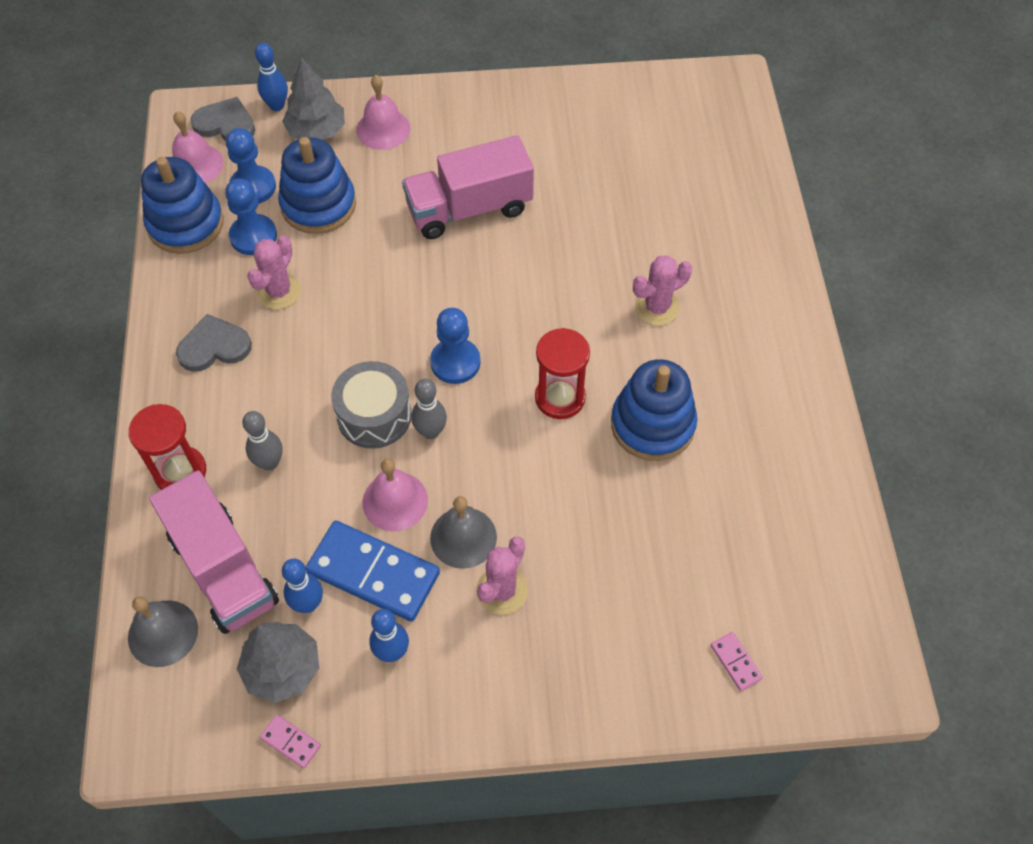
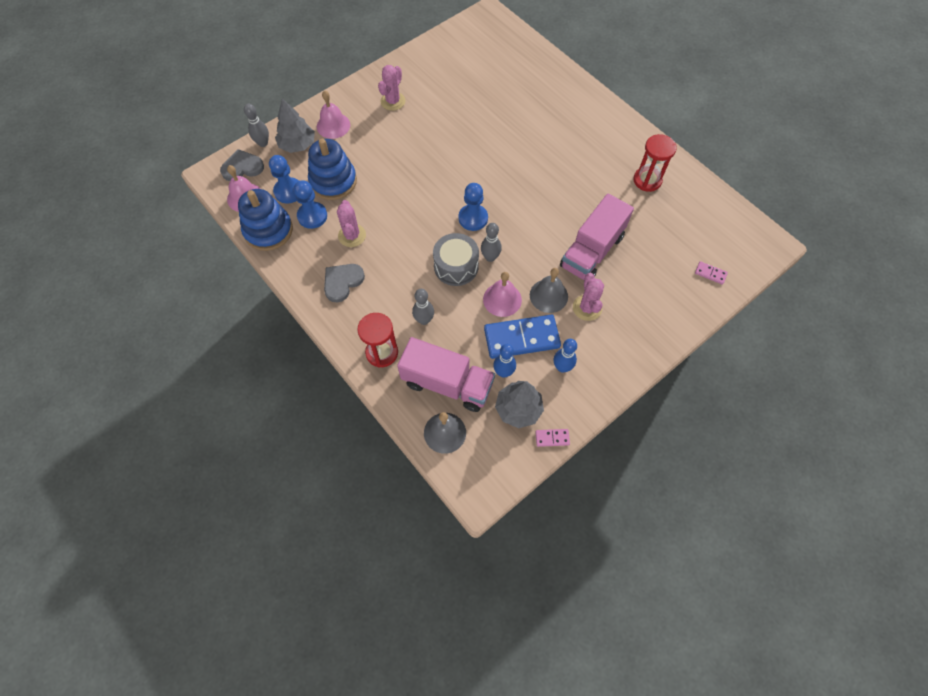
camera: 35 degrees left, 5 degrees up
(277, 105) = (263, 143): blue bowling pin -> grey bowling pin
(469, 209) = (414, 141): pink truck -> pink truck (592, 251)
(560, 398) = (536, 206): red hourglass -> red hourglass (647, 180)
(652, 424) = (588, 193): blue stacking toy -> none
(657, 307) = (544, 139): pink cactus -> pink cactus (393, 101)

